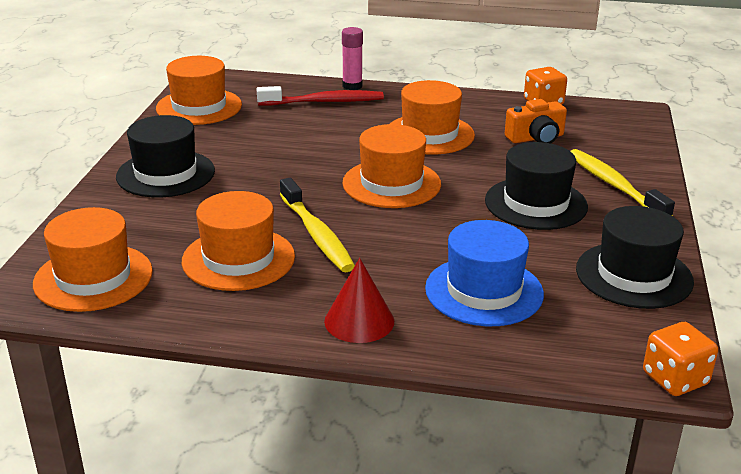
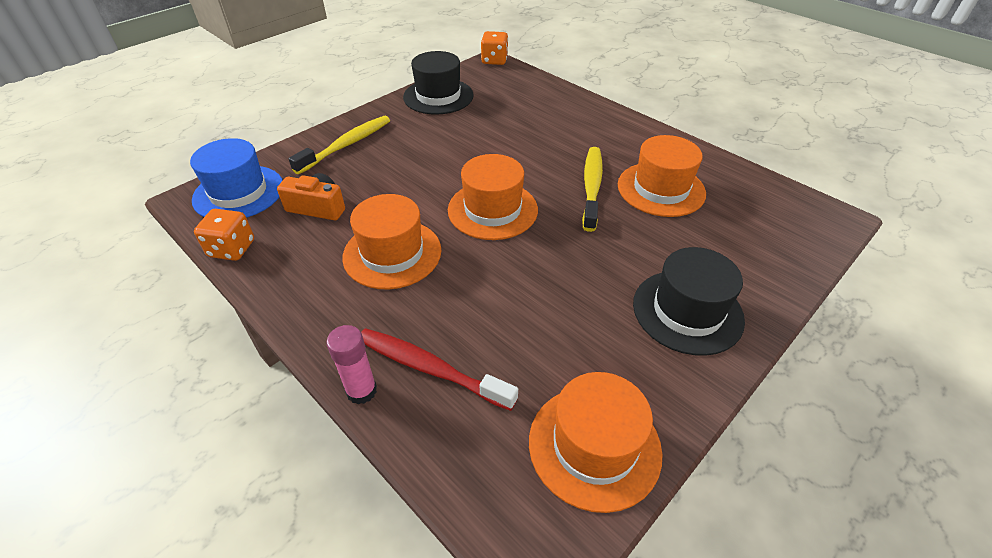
camera: 145 degrees left, 15 degrees up
(93, 277) = (775, 213): orange hat -> none
(359, 321) = (611, 126): red cone -> none
(484, 291) = (527, 116): blue hat -> blue hat (238, 192)
(536, 203) = (418, 152): black hat -> none
(614, 185) = (347, 145): yellow toothbrush -> yellow toothbrush turned 150 degrees counterclockwise

